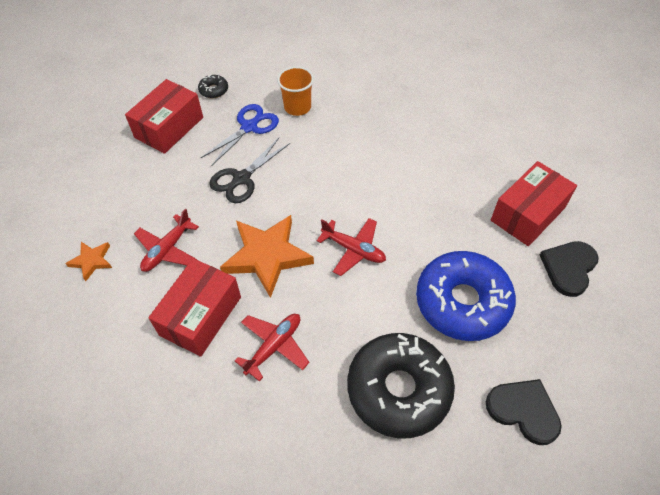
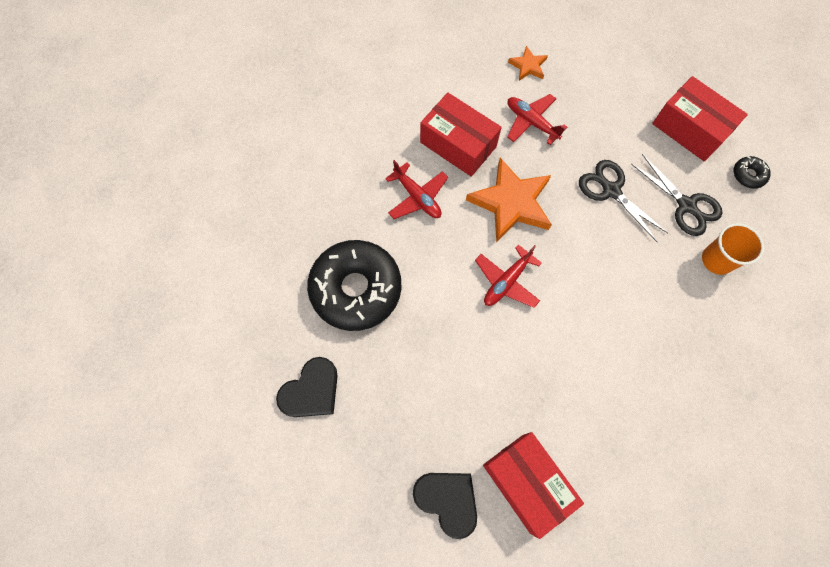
camera: 100 degrees right, 15 degrees up
(249, 127) = (686, 206): blue scissors -> black scissors
(462, 302) = (428, 370): blue donut -> none

